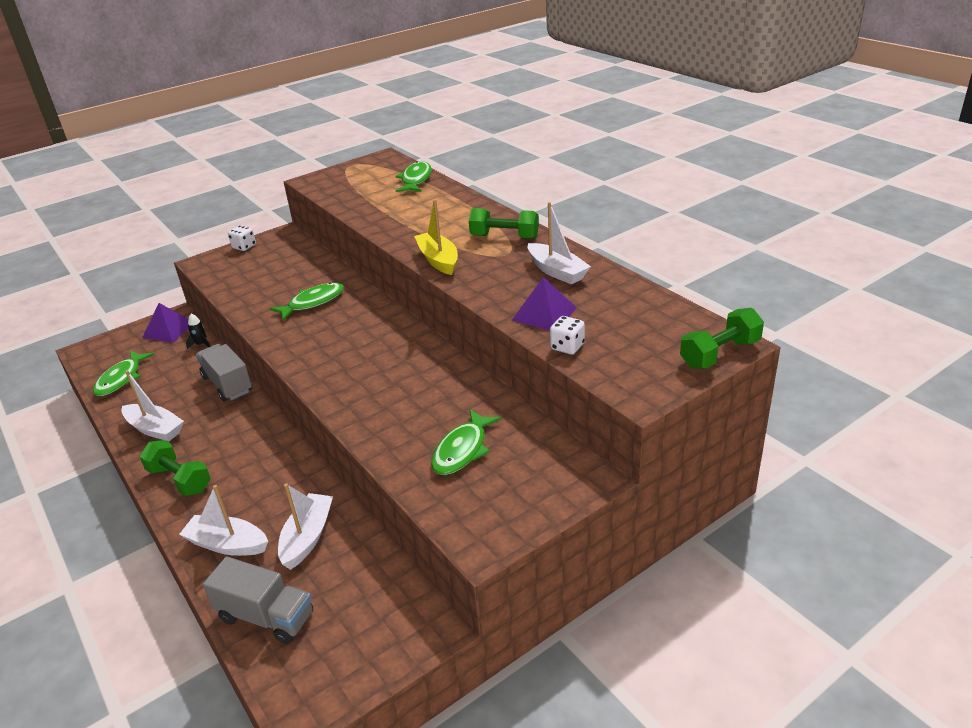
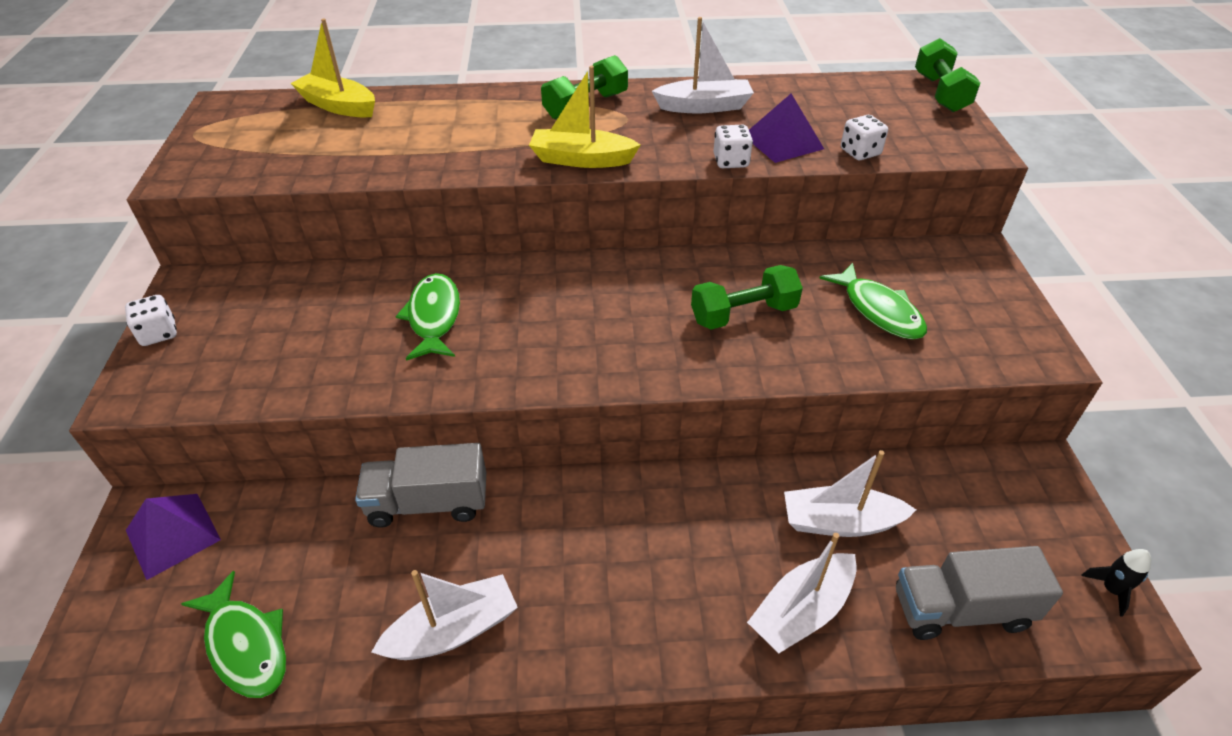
camera: 60 degrees left, 10 degrees up
(179, 479) = (615, 630): green dumbbell -> green dumbbell (743, 314)
(201, 344) = (277, 503): black rocket -> black rocket (1111, 590)
(266, 616) = (960, 609): grey truck -> grey truck turned 150 degrees counterclockwise
(307, 537) = (840, 522): white boat -> white boat turned 45 degrees counterclockwise
(416, 180) = (338, 106): green fish -> yellow boat
(493, 305) = (730, 161): none -> white dice

